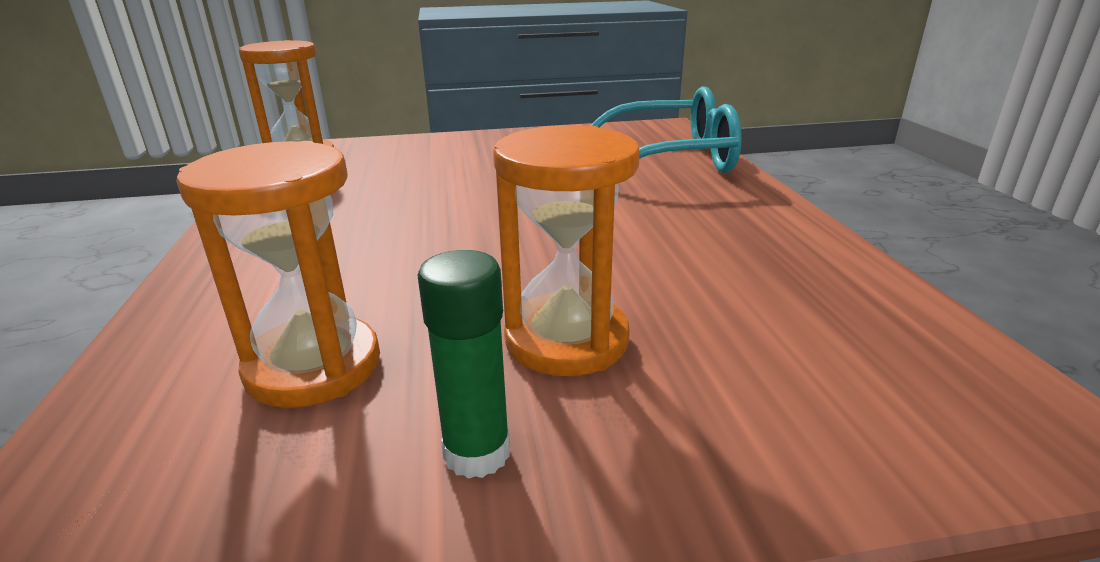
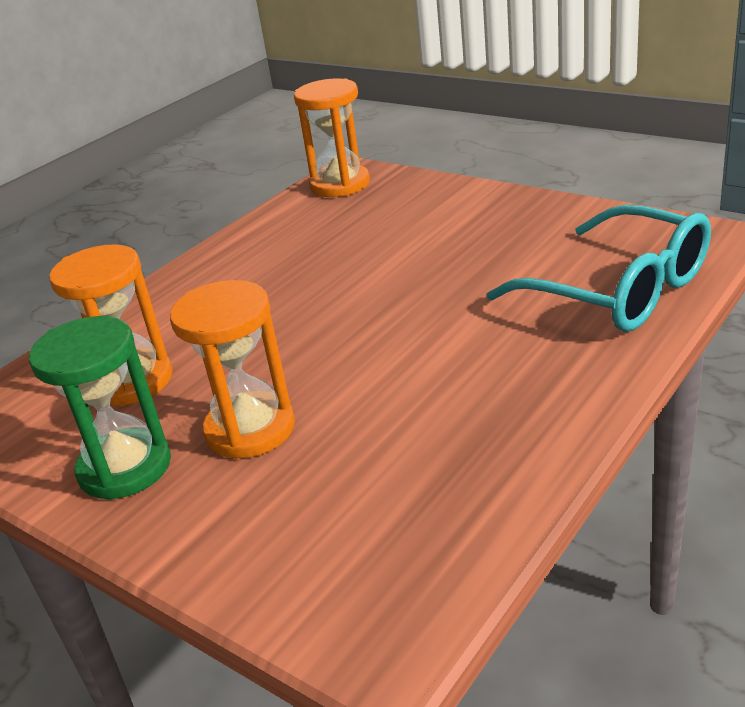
camera: 50 degrees right, 5 degrees up
(477, 453) = (125, 467): green glue stick -> green hourglass

